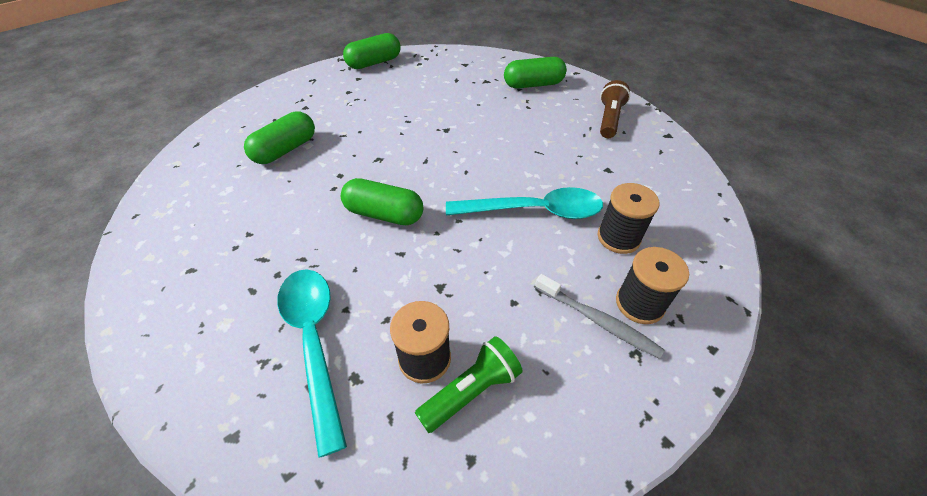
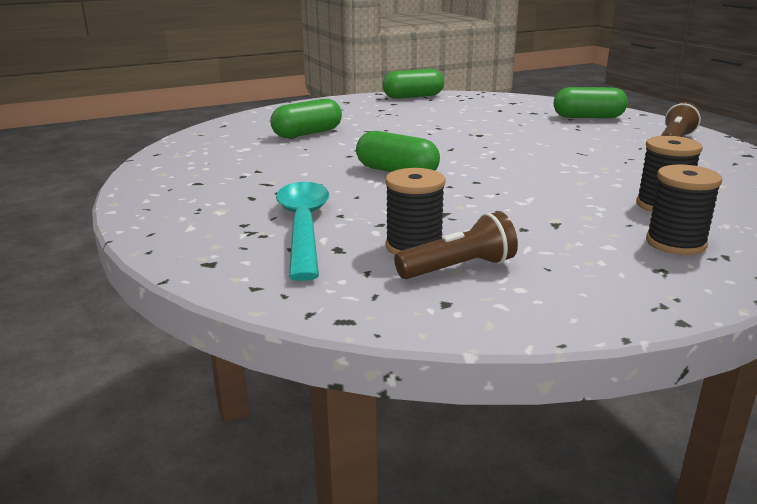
camera: 15 degrees right, 25 degrees down
(471, 390) = (459, 268): green flashlight -> brown flashlight
(535, 211) = (565, 183): turquoise spoon -> none
(598, 320) = (620, 247): grey toothbrush -> none

